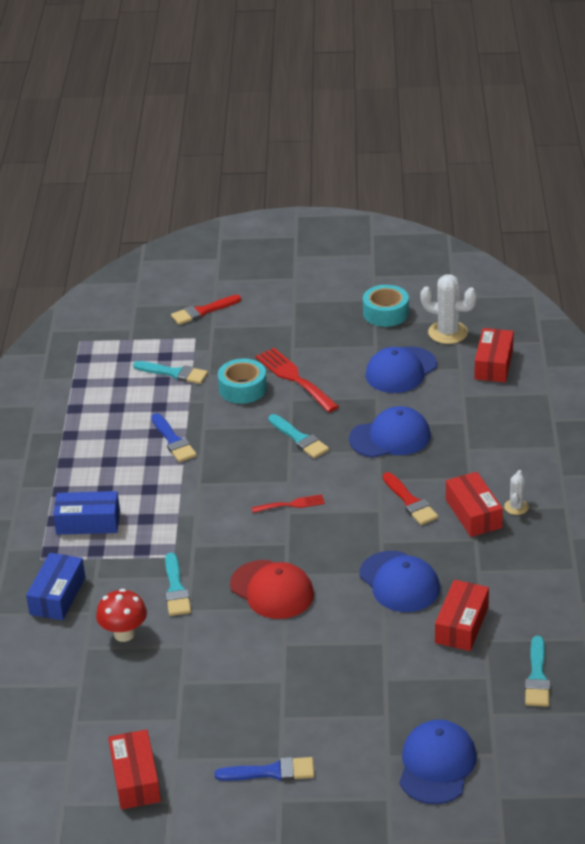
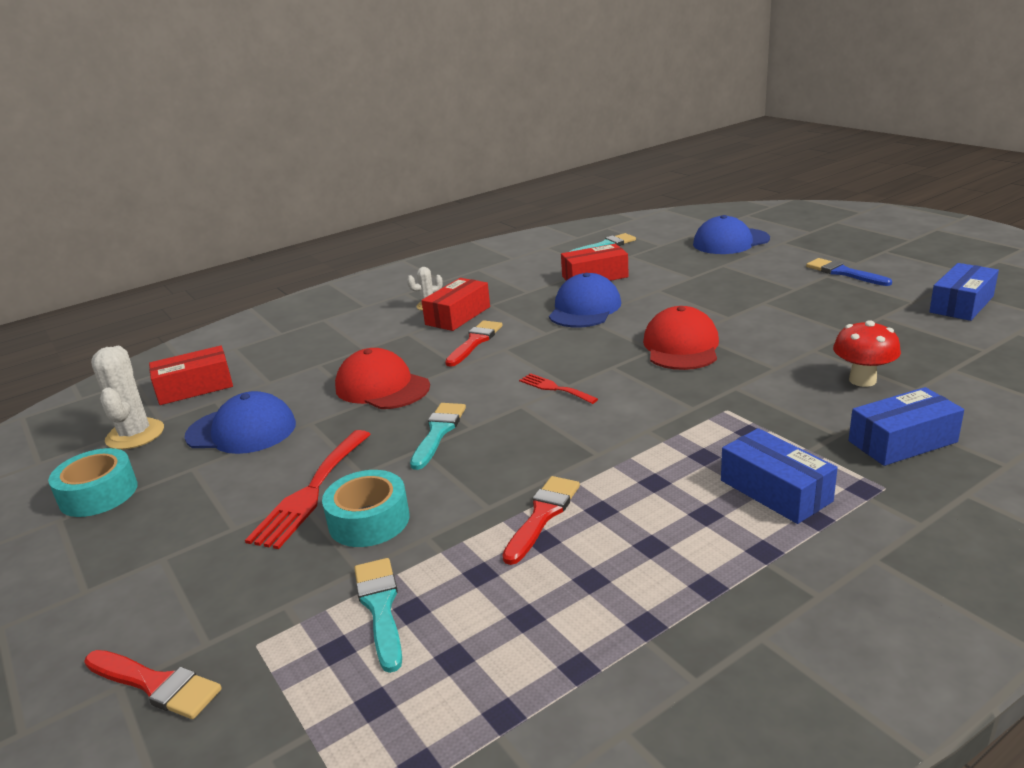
camera: 125 degrees left, 10 degrees down
(135, 779) = (961, 304): red box -> blue box
(173, 441) = (542, 515): blue brush -> red brush
(176, 589) = (763, 386): turquoise brush -> none
(390, 437) = (382, 387): blue cap -> red cap

